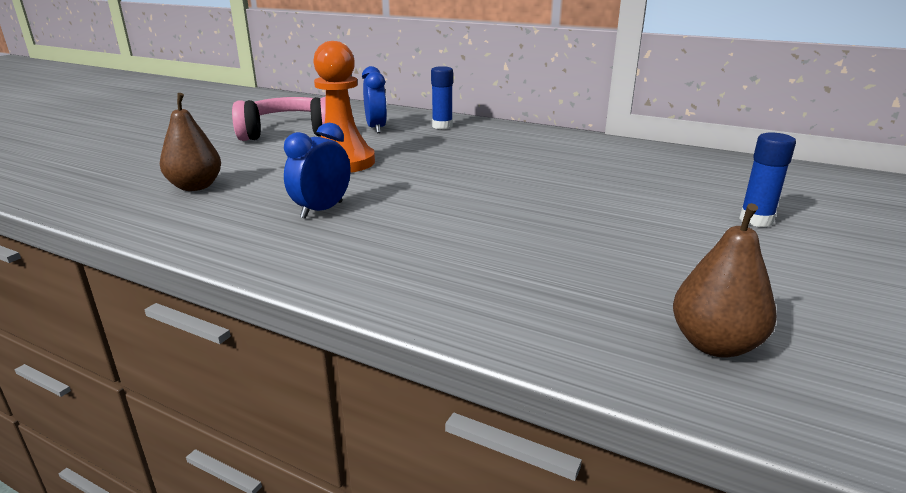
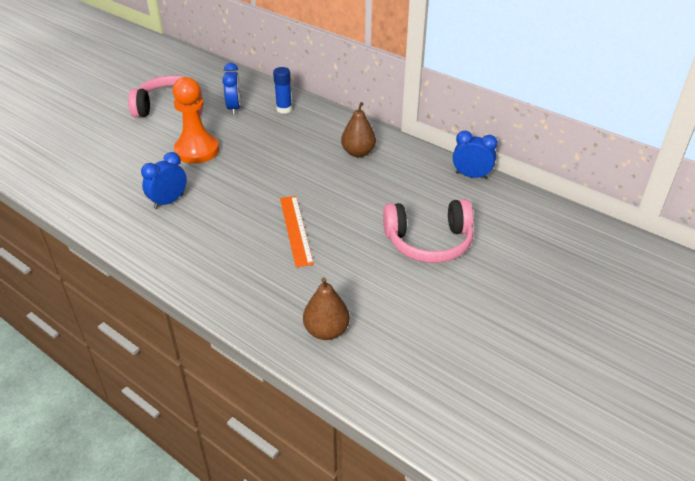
camera: 10 degrees right, 15 degrees up
(195, 187) = (98, 169): brown pear -> brown pear (358, 153)
(545, 223) = (296, 230): none -> orange ruler
(735, 160) = (471, 175): none -> blue clock
(756, 220) = (429, 242): blue glue stick -> pink headphones

